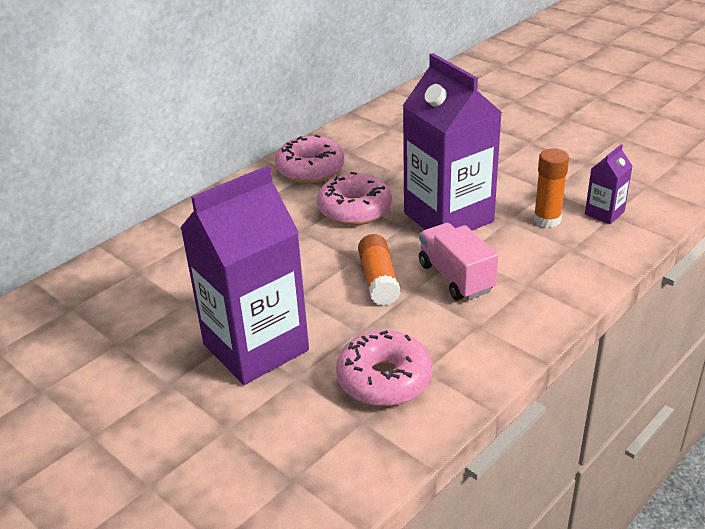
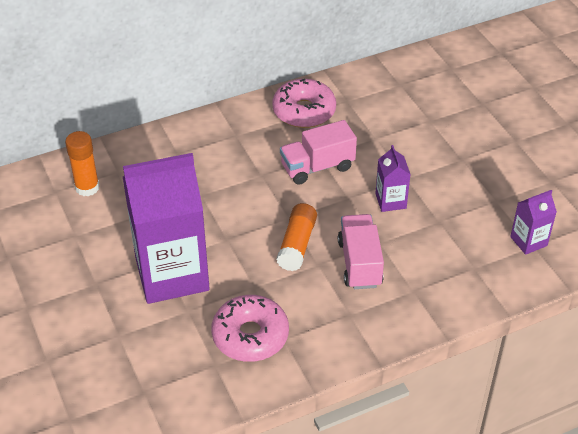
camera: 20 degrees right, 10 degrees up
(354, 209) = (317, 167): pink donut -> pink truck
(448, 217) = (390, 201): purple carton -> purple carton, size x0.44
(547, 220) = (473, 231): orange glue stick -> orange glue stick (87, 187)

